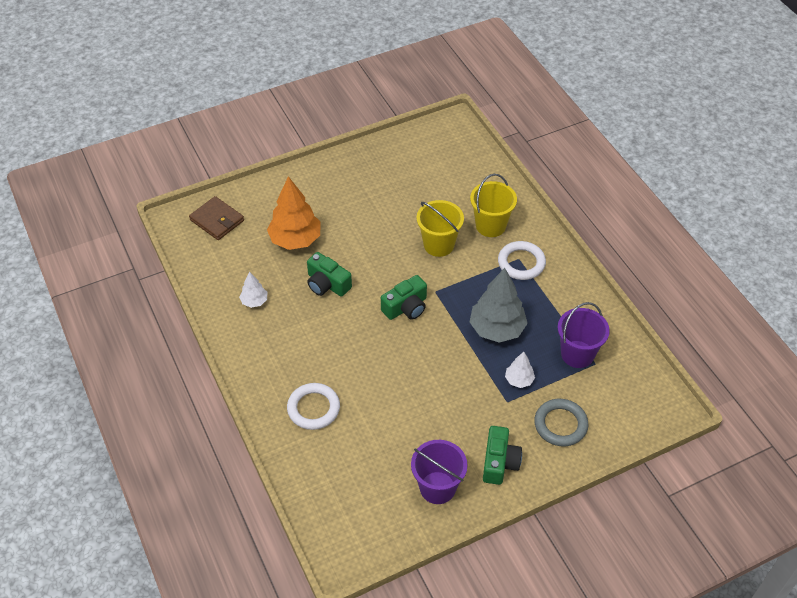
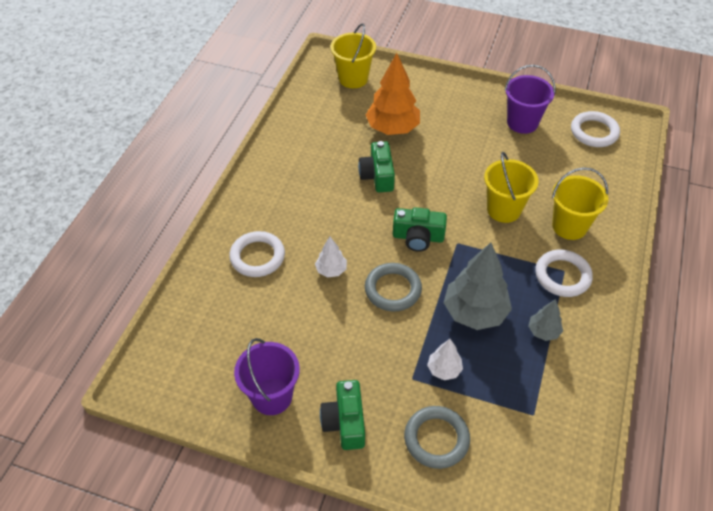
camera: 45 degrees right, 0 degrees up
(217, 220) = (353, 78): brown wallet -> yellow bucket
(254, 301) = (310, 150): white tree -> white tree (331, 270)
(431, 356) = (393, 289): none -> grey ring
(435, 144) = (594, 132): none -> white ring
(499, 462) = (345, 422): green camera -> green camera turned 120 degrees clockwise
(548, 308) = (543, 331): none -> grey tree
(577, 354) = (525, 392): purple bucket -> purple bucket (522, 123)

